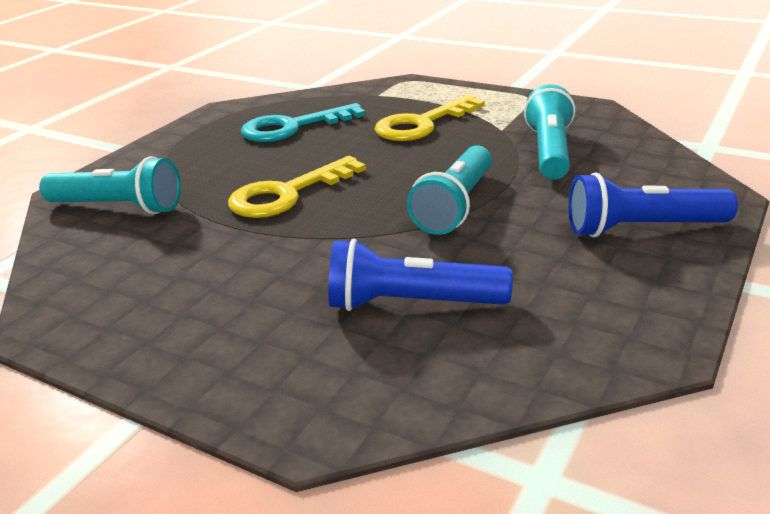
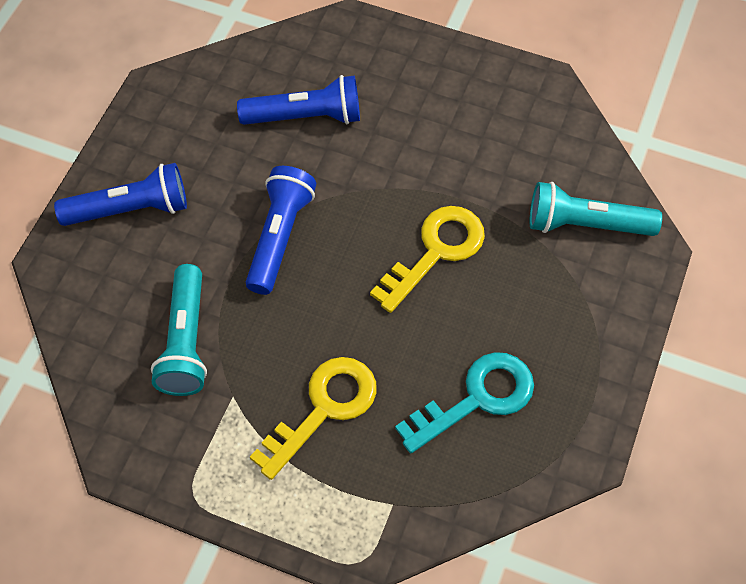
camera: 170 degrees right, 30 degrees up
(455, 206) = (279, 237): turquoise flashlight -> blue flashlight

